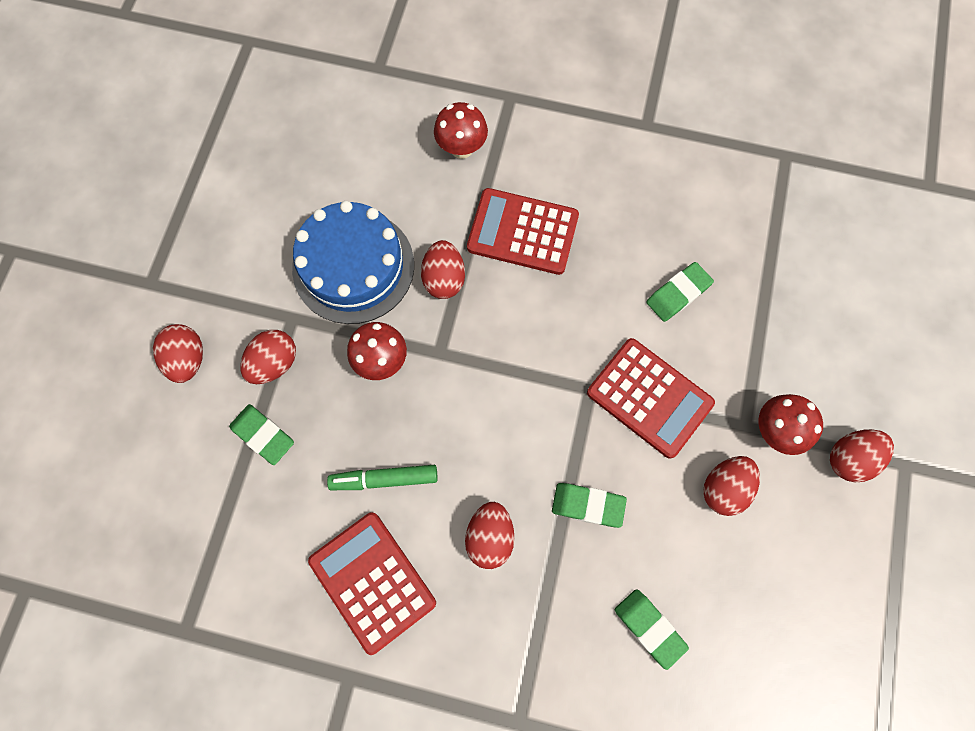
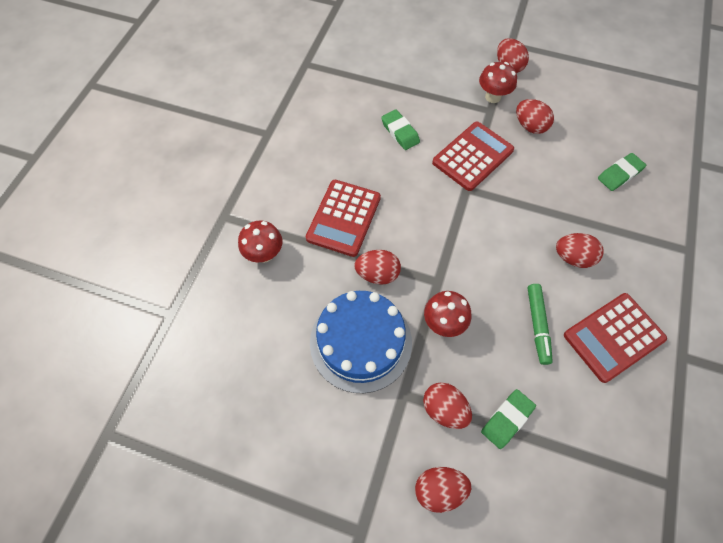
camera: 85 degrees left, 10 degrees down
(588, 505) = (546, 198): green eraser -> none

